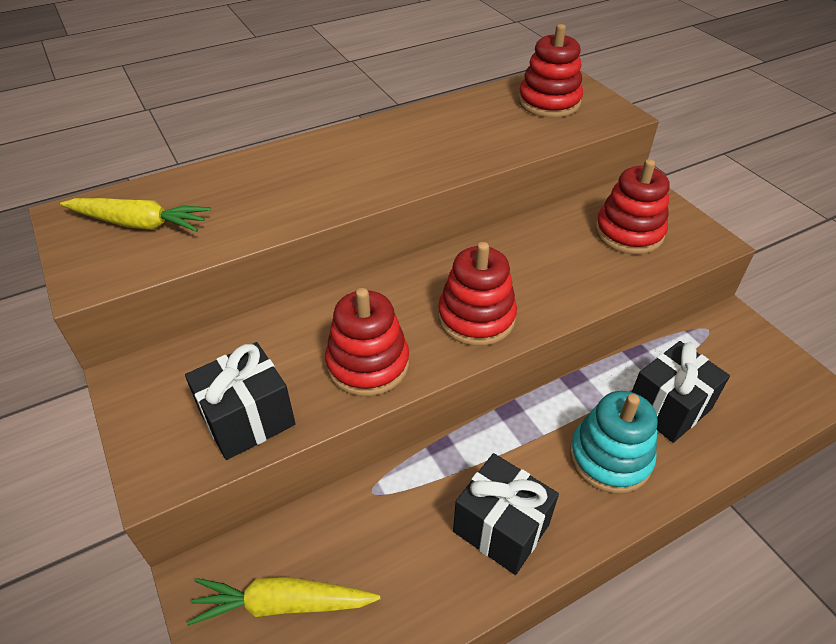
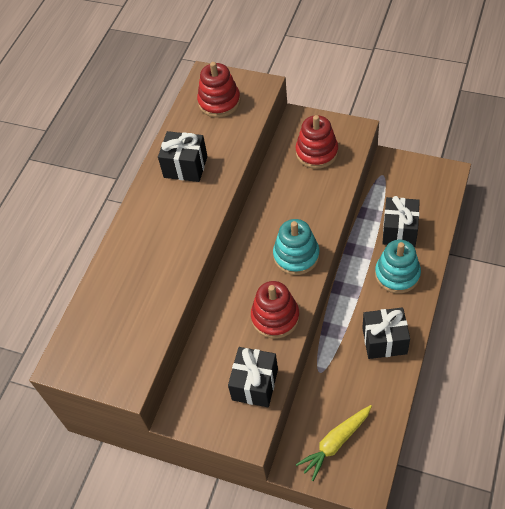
camera: 35 degrees left, 10 degrees up
(139, 224) = (106, 339): yellow carrot -> none
(437, 133) = (185, 167): none -> black gift
(476, 318) = (296, 256): red stacking toy -> turquoise stacking toy

